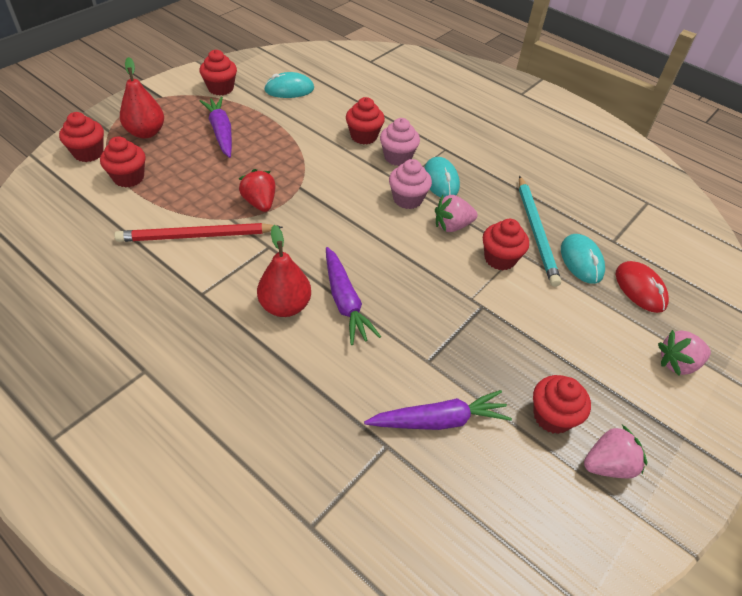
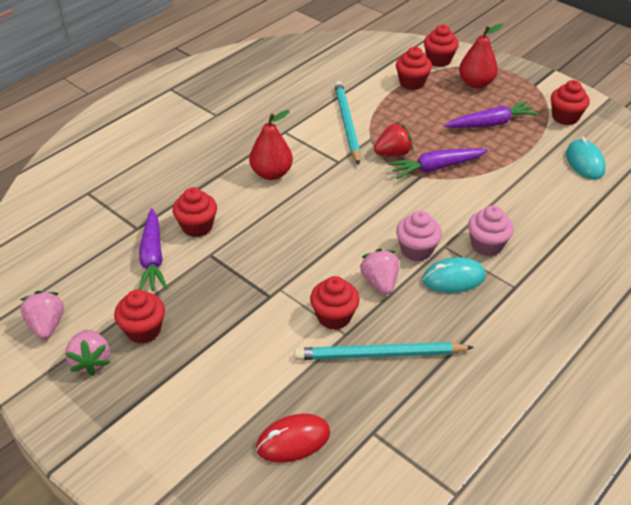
camera: 95 degrees right, 5 degrees down
(197, 236) = (347, 123): red pencil -> turquoise pencil
(345, 301) = (276, 206): purple carrot -> purple carrot (436, 168)
(364, 136) = (517, 219): red cupcake -> red cupcake (197, 226)
(581, 261) = (335, 390): turquoise mouse -> none
(677, 363) = (187, 449): pink strawberry -> pink strawberry (47, 325)

